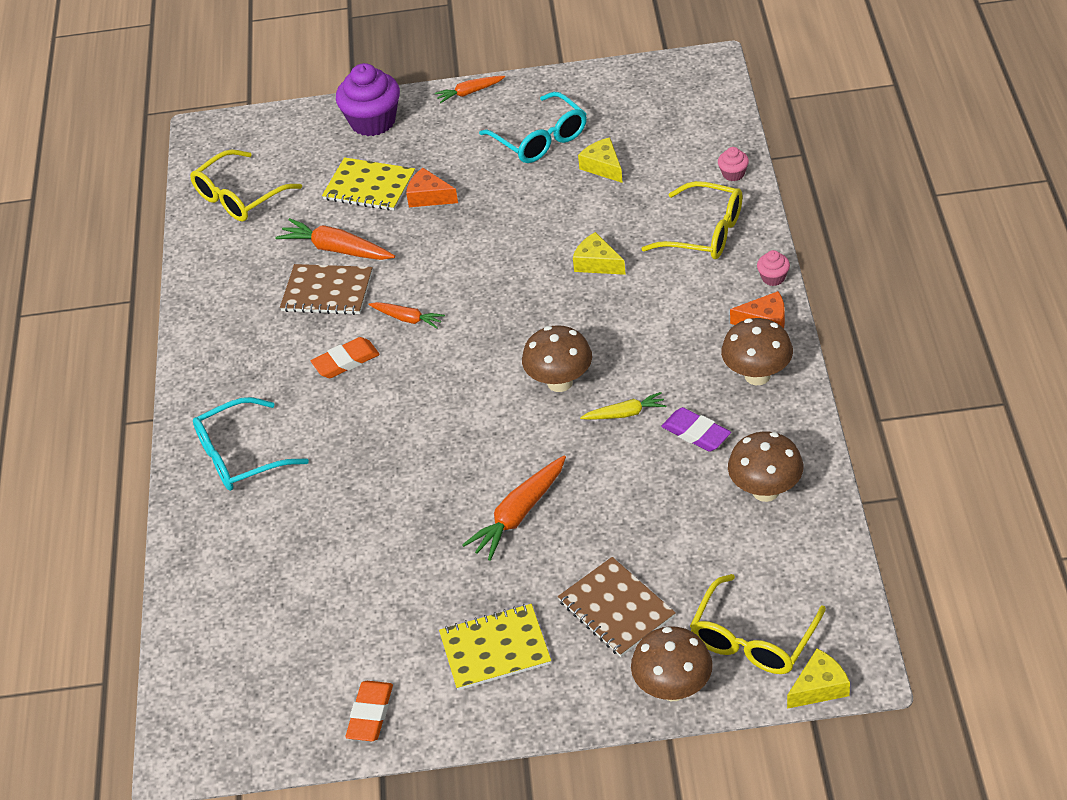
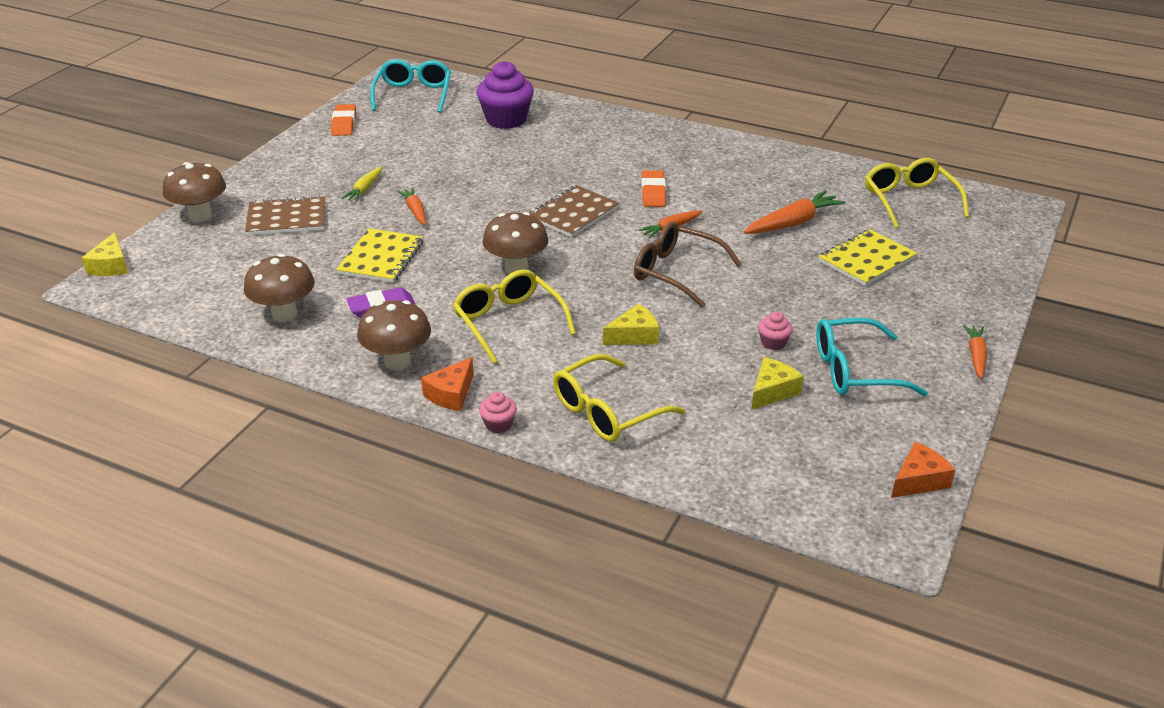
camera: 115 degrees right, 10 degrees down
(240, 456) = (606, 135): turquoise glasses -> turquoise glasses (413, 94)
(327, 291) = (743, 206): brown notebook -> brown notebook (573, 213)
(370, 714) = (344, 124): orange eraser -> orange eraser turned 45 degrees clockwise
(373, 121) = (969, 289): purple cupcake -> purple cupcake (506, 119)
(429, 197) = (821, 283): orange cheese -> orange cheese (919, 480)
(481, 282) = (676, 272): none -> brown glasses
(495, 649) = (325, 170): yellow notebook -> yellow notebook (381, 258)
(519, 514) = (415, 211): orange carrot -> orange carrot, size x0.61
(603, 167) = (772, 391): yellow cheese -> yellow cheese turned 45 degrees counterclockwise
(625, 413) = (445, 284): yellow carrot -> yellow carrot (364, 189)
(733, 174) = (676, 470): pink cupcake -> pink cupcake (773, 343)
(753, 639) = (183, 257): yellow glasses -> yellow glasses (508, 322)

